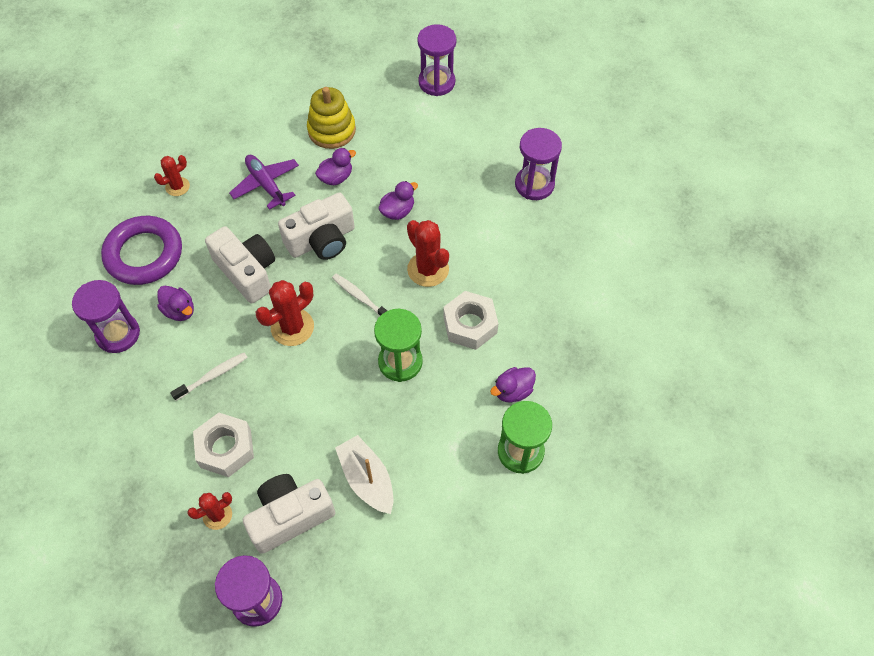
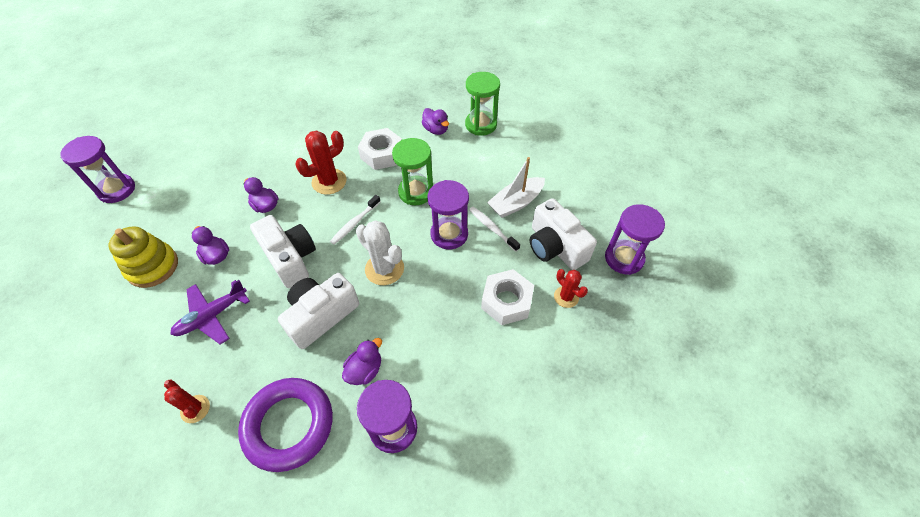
camera: 95 degrees left, 5 degrees down
(213, 376) = (437, 325): white toothbrush -> white toothbrush (492, 228)
(292, 327) = (384, 269): red cactus -> white cactus
(534, 185) = (253, 124): purple hourglass -> purple hourglass (449, 234)

